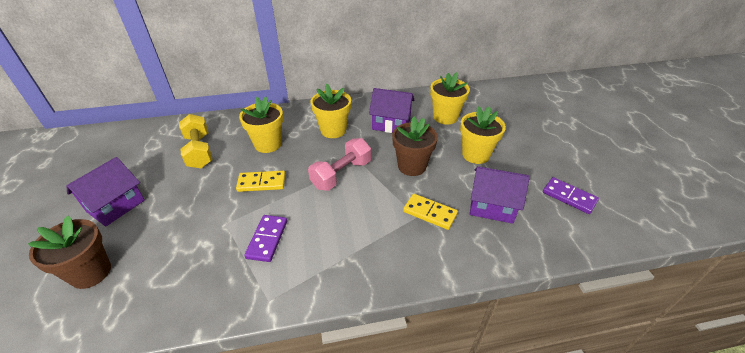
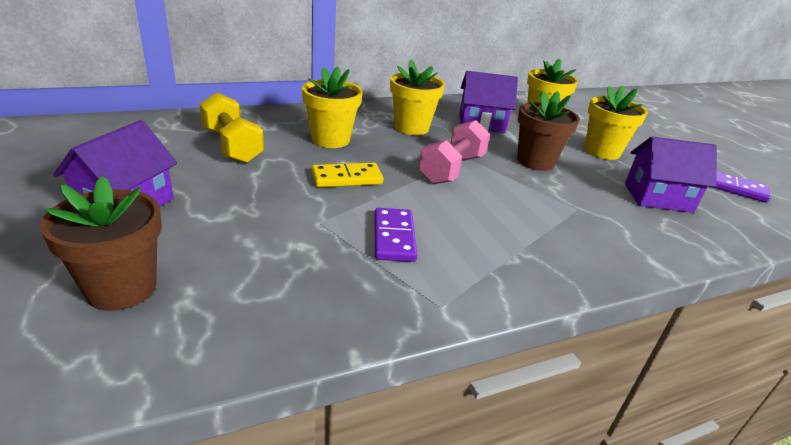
camera: 15 degrees left, 10 degrees down
(429, 213) = (590, 205): yellow domino -> none

